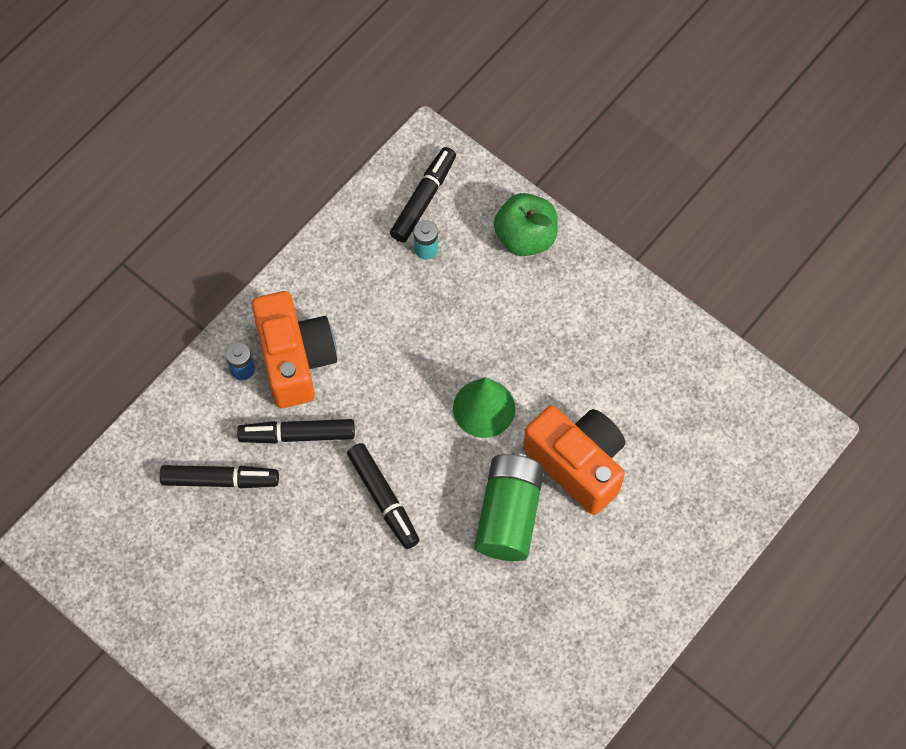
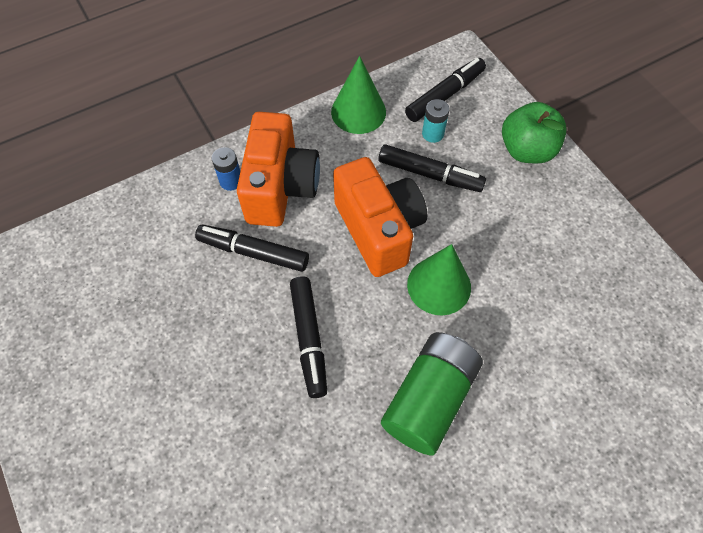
camera: 20 degrees right, 5 degrees down
(220, 480) = (165, 269): black marker -> black marker (430, 174)
(341, 248) = (358, 112): none -> green cone
(577, 464) = (517, 371): orange camera -> orange camera (378, 230)

